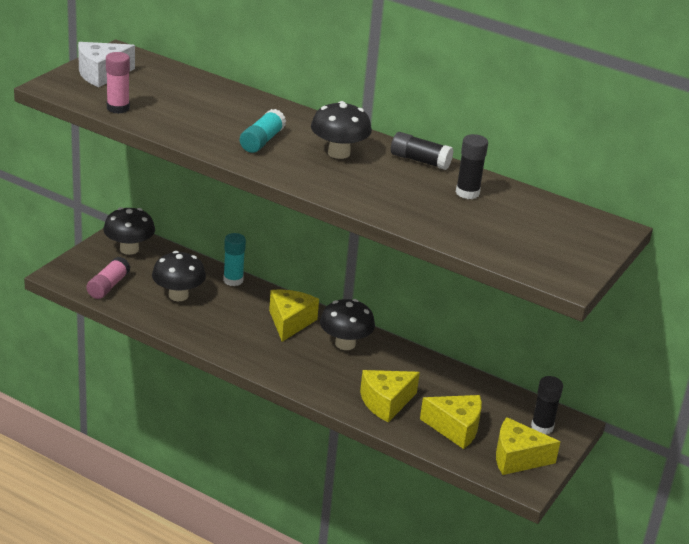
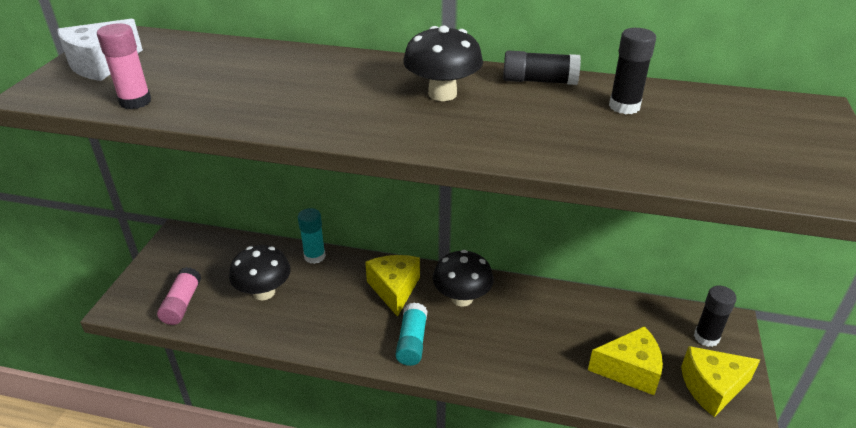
camera: 15 degrees left, 5 degrees up
(129, 249) = (191, 251): black mushroom -> none
(262, 141) = (341, 101): turquoise glue stick -> turquoise glue stick (412, 342)
(386, 402) = (542, 360): yellow cheese -> none

